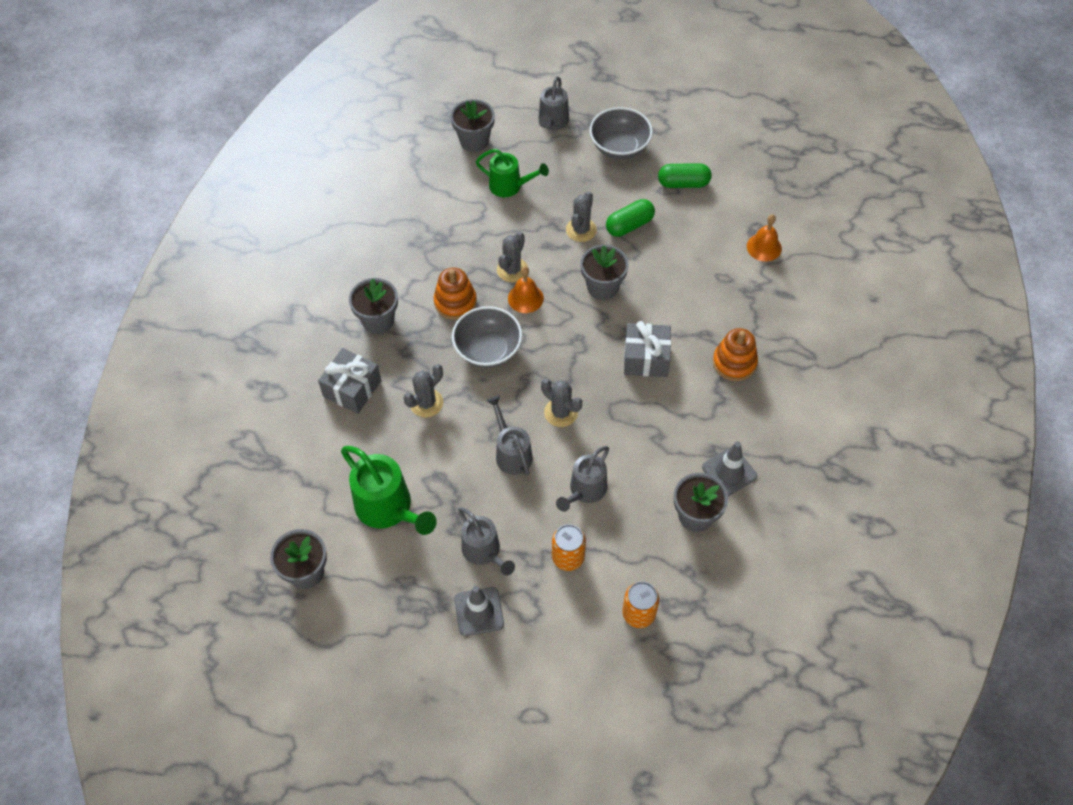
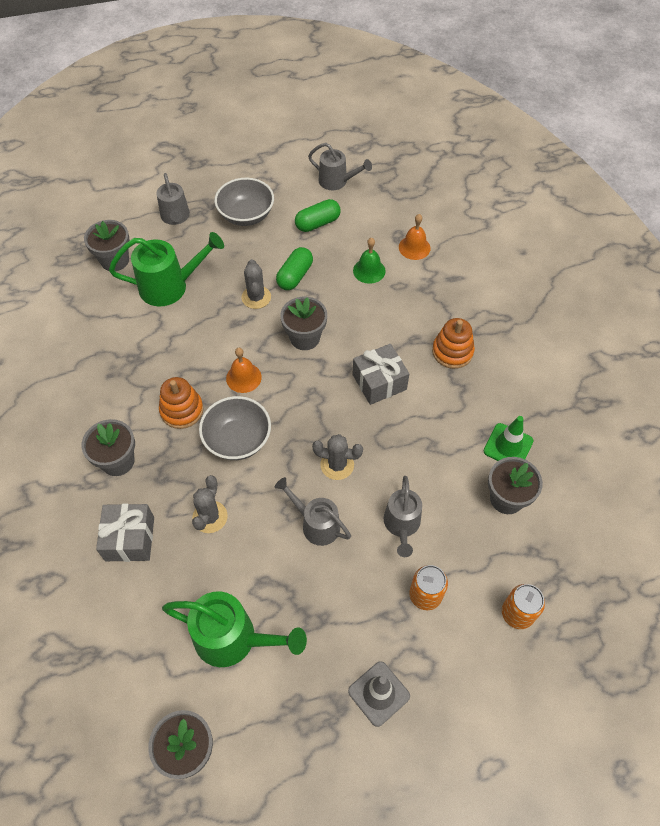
camera: 30 degrees left, 0 degrees up
(484, 552) = (349, 632): grey watering can -> grey watering can (337, 181)
(510, 186) = (171, 286): green watering can -> green watering can, size x1.52
(512, 270) = (216, 358): grey cactus -> none
(704, 250) = (369, 270): none -> green bell
(729, 471) = (508, 446): grey traffic cone -> green traffic cone

